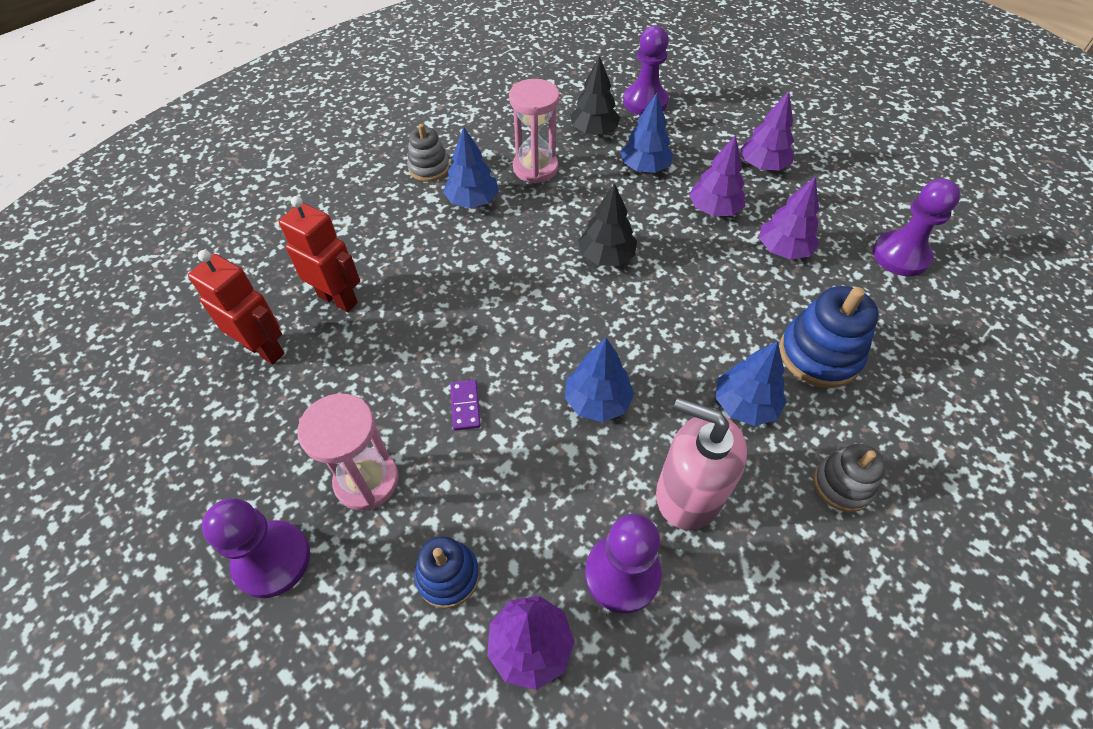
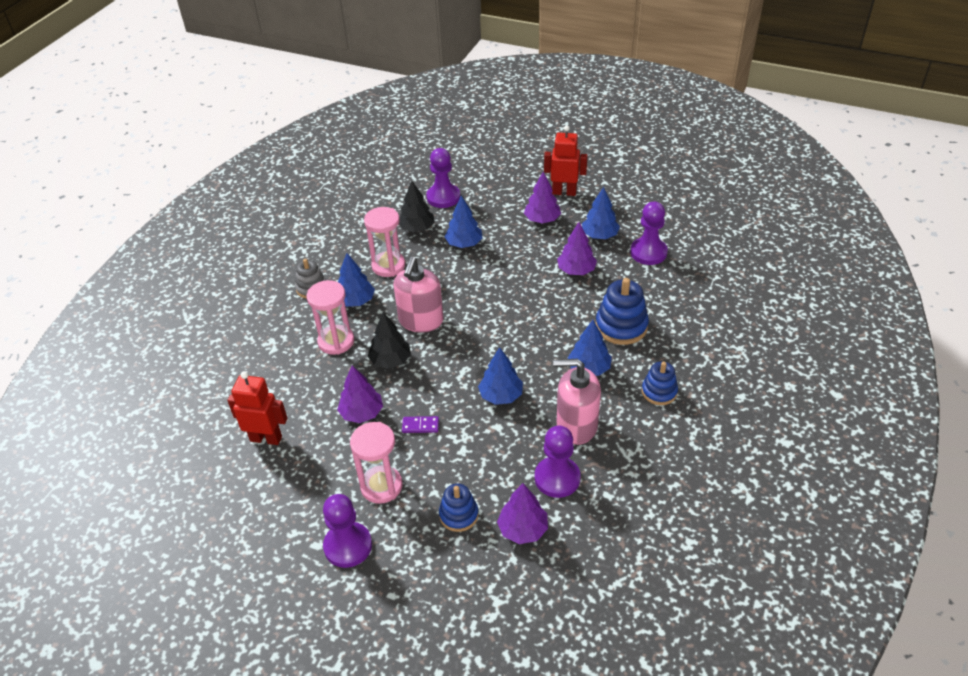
camera: 20 degrees left, 10 degrees down
(338, 299) = (298, 392): red robot -> red robot (564, 192)
(420, 246) = (336, 341): none -> pink hourglass
(465, 406) = (420, 426): purple domino -> purple domino turned 60 degrees counterclockwise
(540, 253) = (421, 321): none -> pink soap dispenser
(606, 256) = (465, 309): black tree -> black tree (390, 360)
(714, 209) = (522, 258): purple tree -> purple tree (362, 413)
(836, 210) = (599, 235): none -> blue tree
(842, 485) = (659, 392): grey stacking toy -> blue stacking toy

